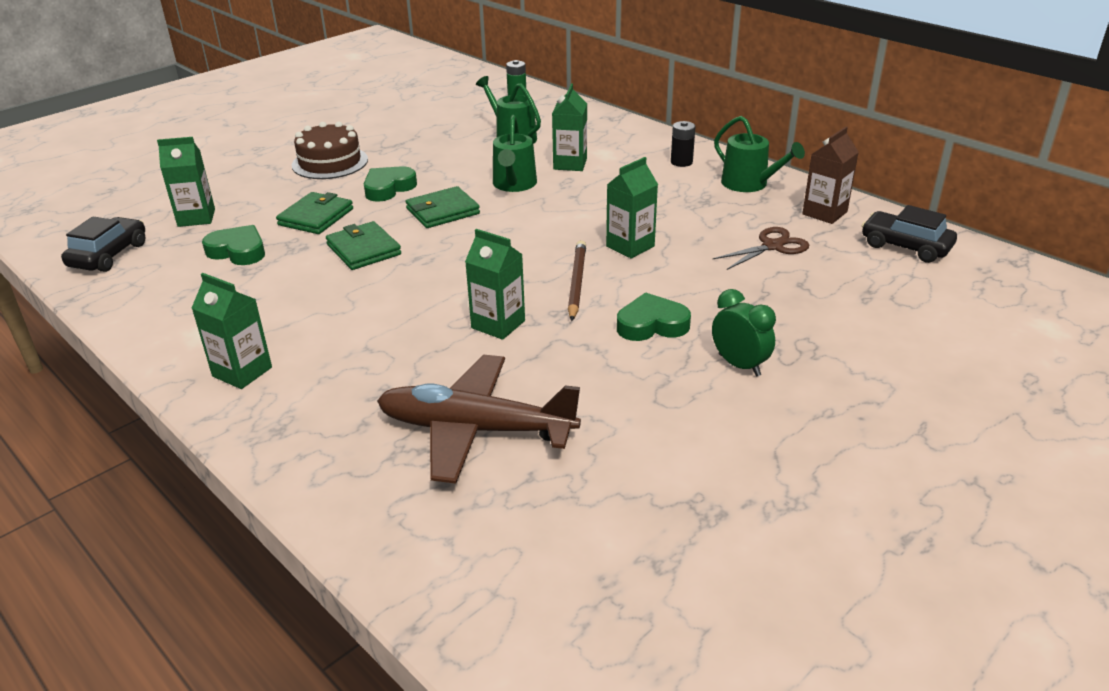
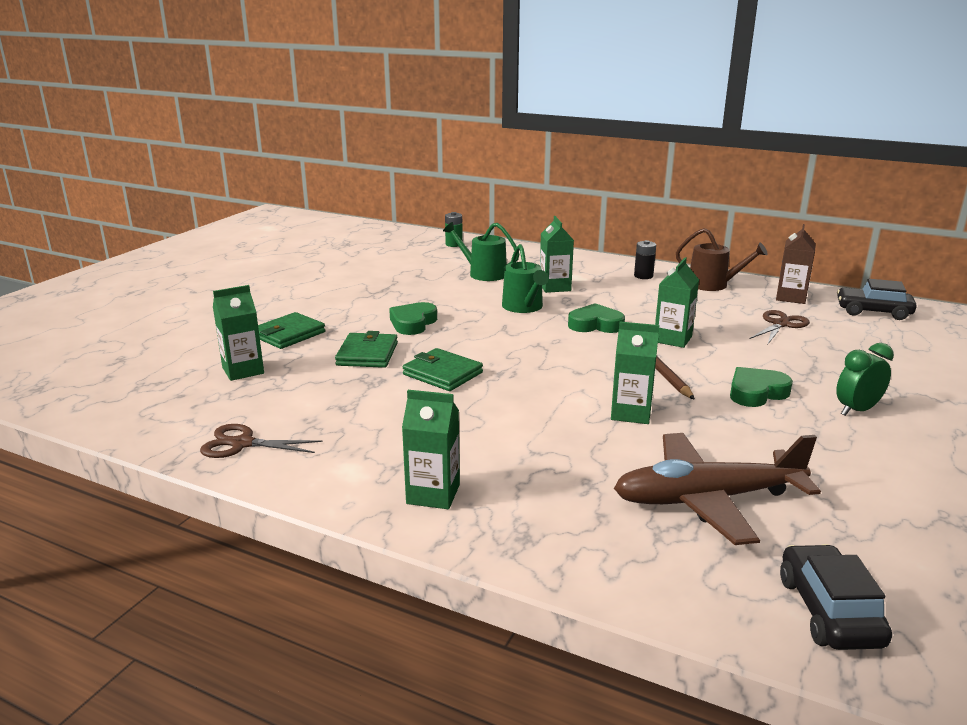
camera: 20 degrees left, 10 degrees down
(109, 255) = (177, 416): black car -> black car (828, 611)
(135, 292) = (242, 444): none -> brown scissors
(238, 251) = (317, 392): green heart -> green heart (595, 325)
(330, 162) = (334, 310): brown cake -> none
(442, 211) = (483, 334): green wallet -> green wallet (289, 334)
(739, 365) = (856, 410): green clock -> green clock turned 60 degrees counterclockwise
(749, 184) = (712, 285): green watering can -> brown watering can

